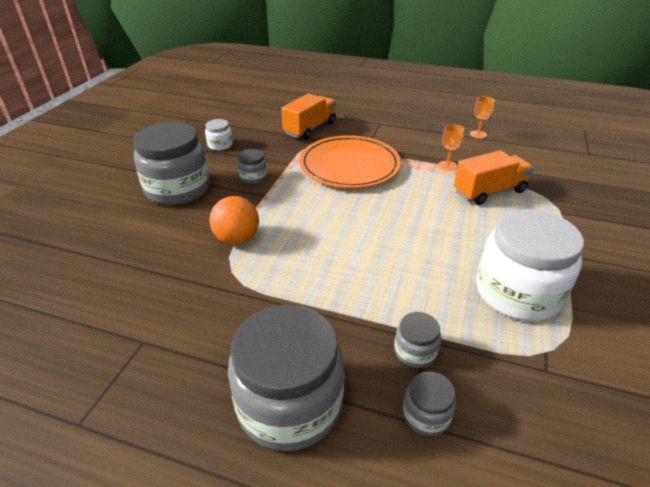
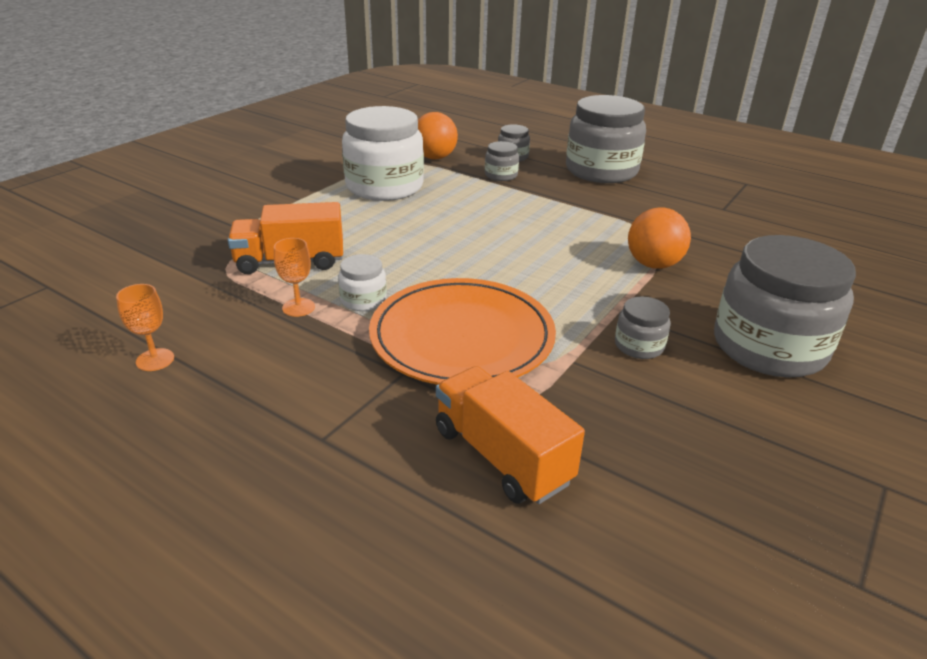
camera: 165 degrees left, 5 degrees down
(220, 145) = (724, 442): white jar -> white jar (363, 300)
(310, 128) = (501, 456): orange truck -> orange truck turned 90 degrees clockwise
(524, 378) = (434, 157): none -> orange ball

